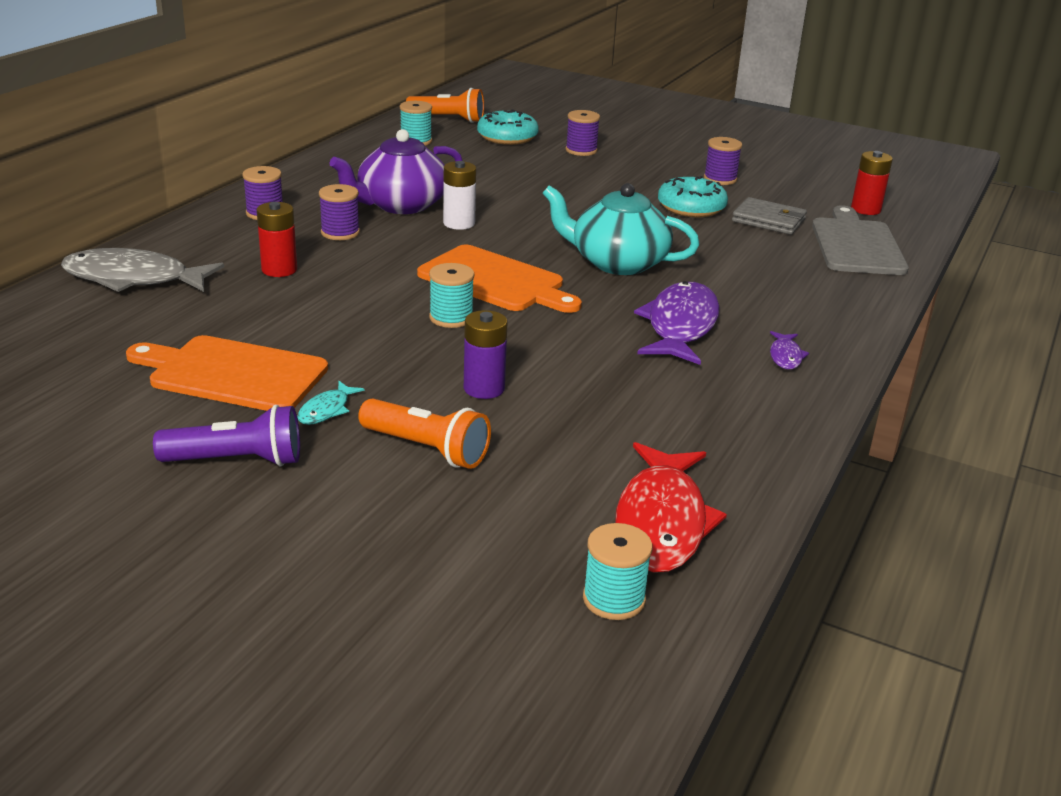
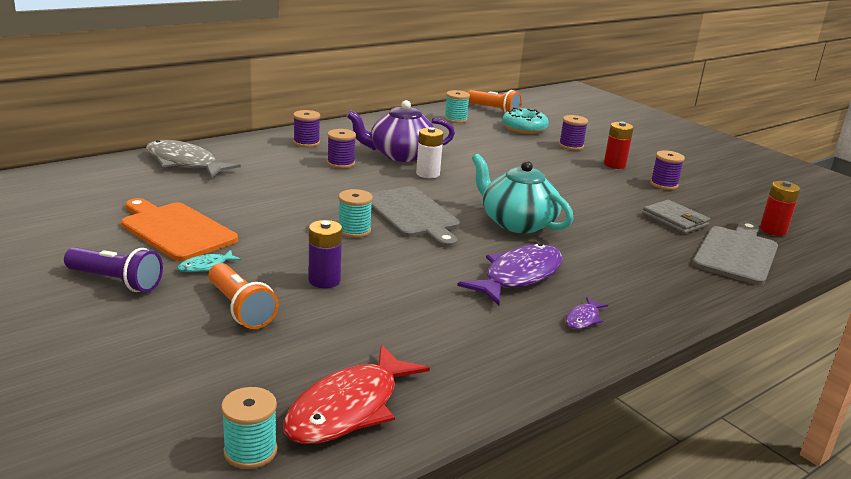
camera: 25 degrees right, 5 degrees down
(279, 270) = (276, 177): red battery -> red battery (614, 165)
(495, 281) = (412, 215): orange cutting board -> grey cutting board
(691, 207) = (618, 198): turquoise donut -> none

